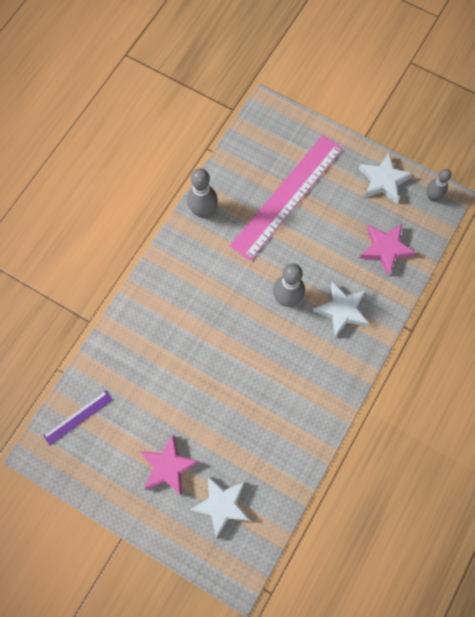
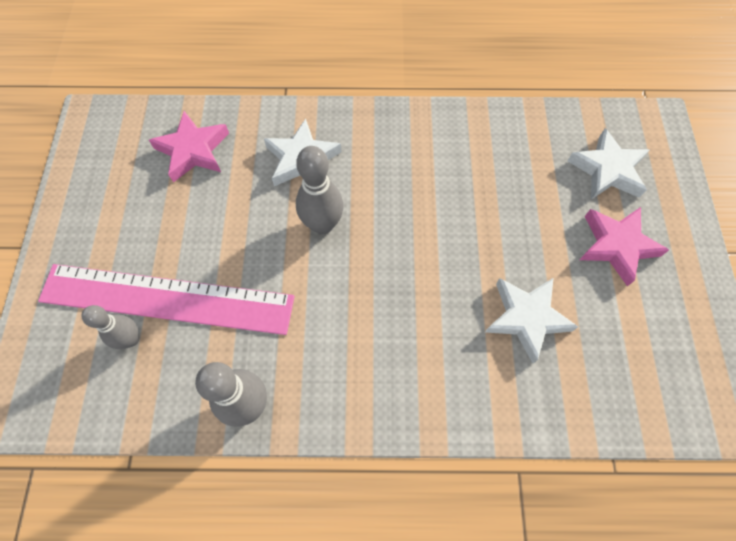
camera: 120 degrees left, 5 degrees down
(78, 417) = (652, 393): purple ruler -> none
(383, 181) = (89, 193): white star -> white star (526, 318)
(432, 197) = (92, 132): grey bowling pin -> grey bowling pin (131, 339)

